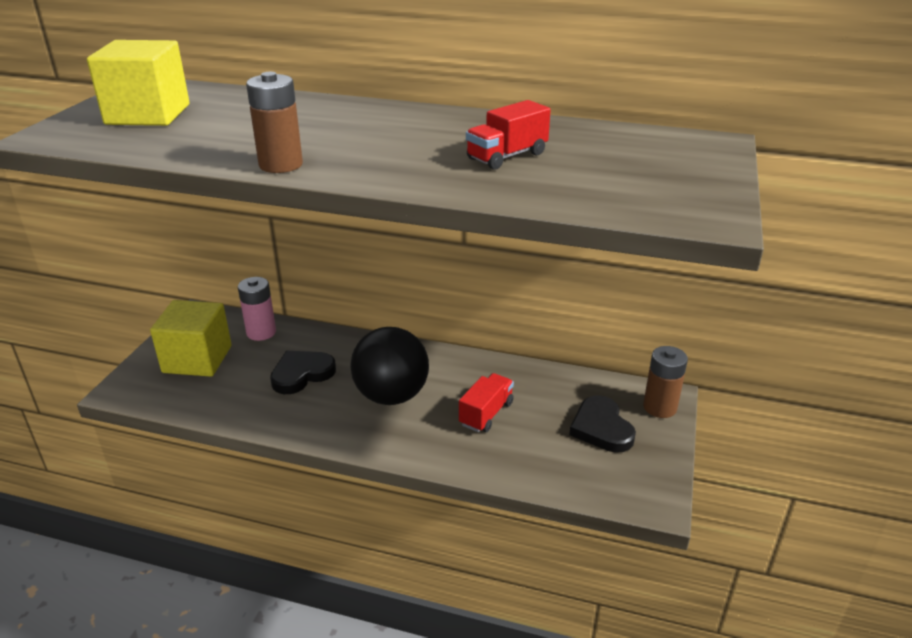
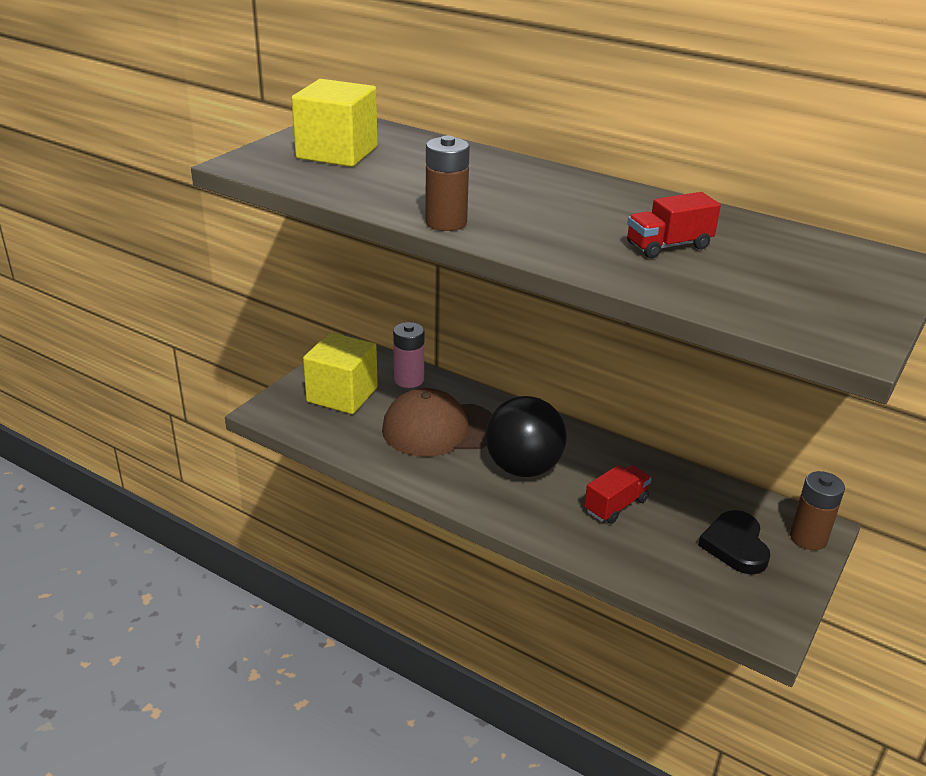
camera: 15 degrees right, 0 degrees up
(301, 374) = (439, 429): black heart -> brown cap

